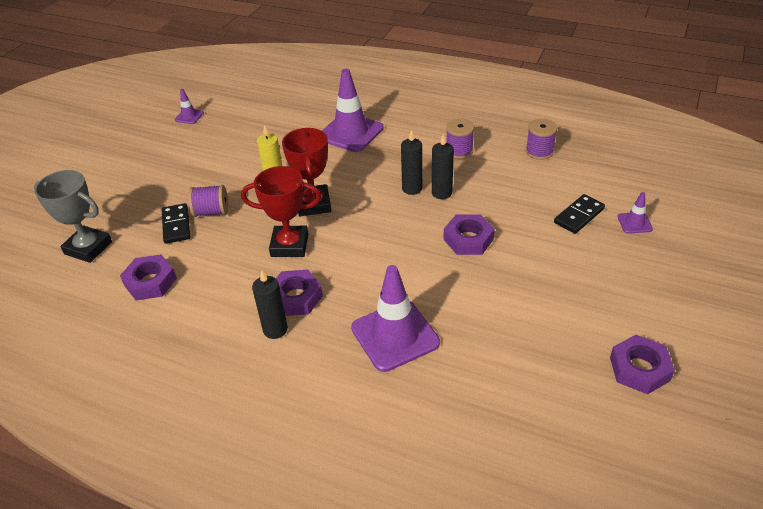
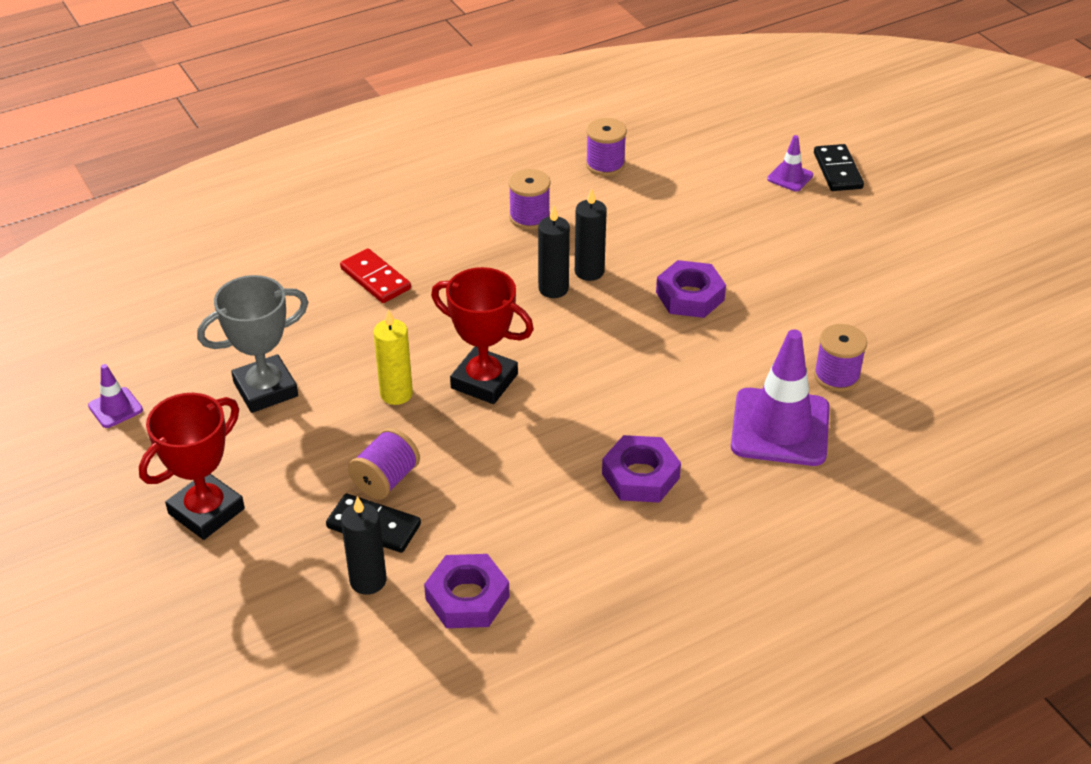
camera: 55 degrees left, 0 degrees up
(88, 248) = (315, 638): grey trophy -> grey trophy (266, 389)
(275, 329) = (677, 518): black candle -> black candle (368, 580)
(289, 245) = (540, 438): red trophy -> red trophy (206, 511)
(351, 133) = (375, 279): purple traffic cone -> red domino
(470, 338) = (836, 376): none -> purple spool
(579, 216) = (739, 203): black domino -> black domino (837, 171)
(639, 369) = (974, 295): purple nut -> none

